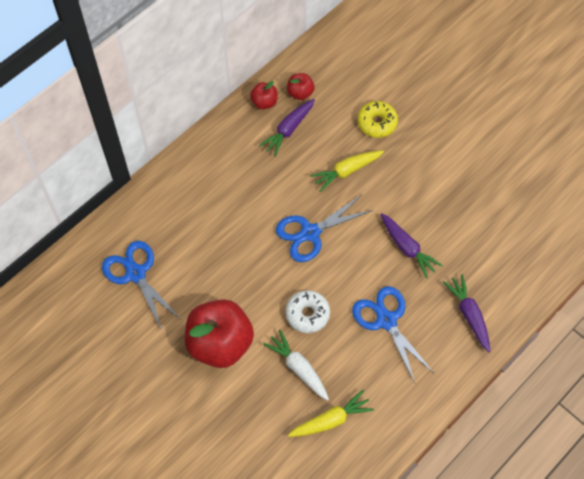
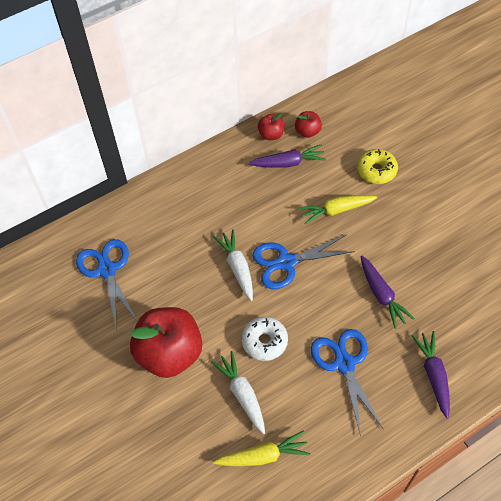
camera: 15 degrees right, 5 degrees down
(264, 247) = (237, 267): none -> white carrot
(288, 130) = (288, 163): purple carrot -> purple carrot turned 150 degrees counterclockwise

